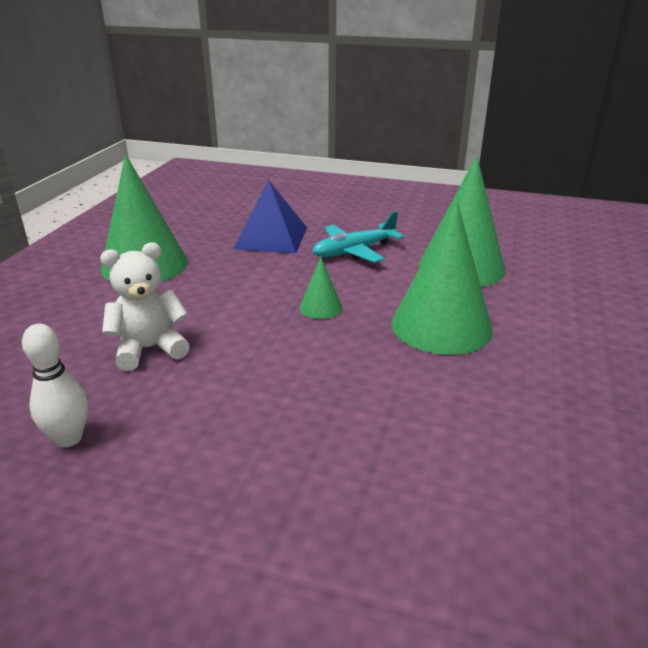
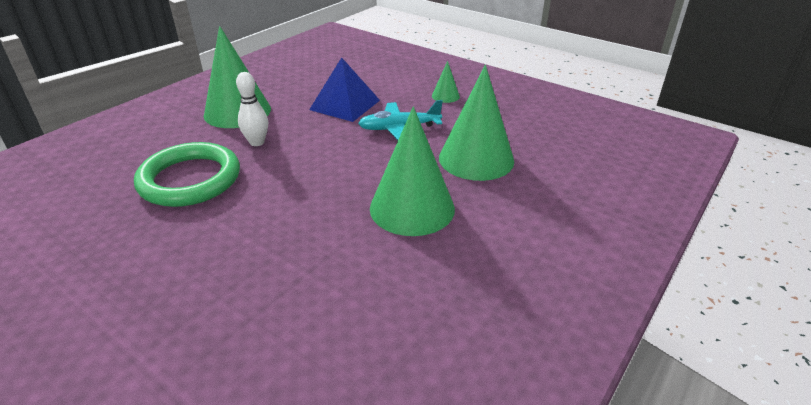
camera: 20 degrees right, 5 degrees up
(68, 438) = (94, 233): white bowling pin -> white bowling pin (257, 142)
(149, 349) = (190, 179): white teddy bear -> green ring
(320, 307) = (332, 172): green cone -> green cone (445, 96)

